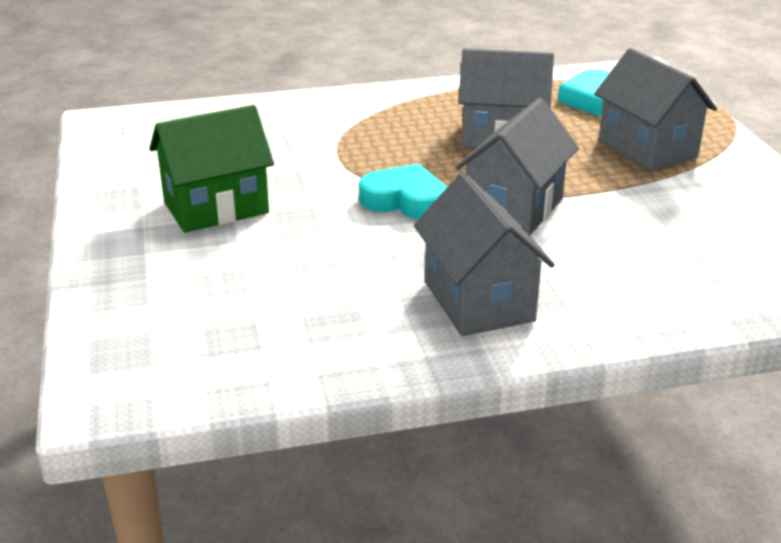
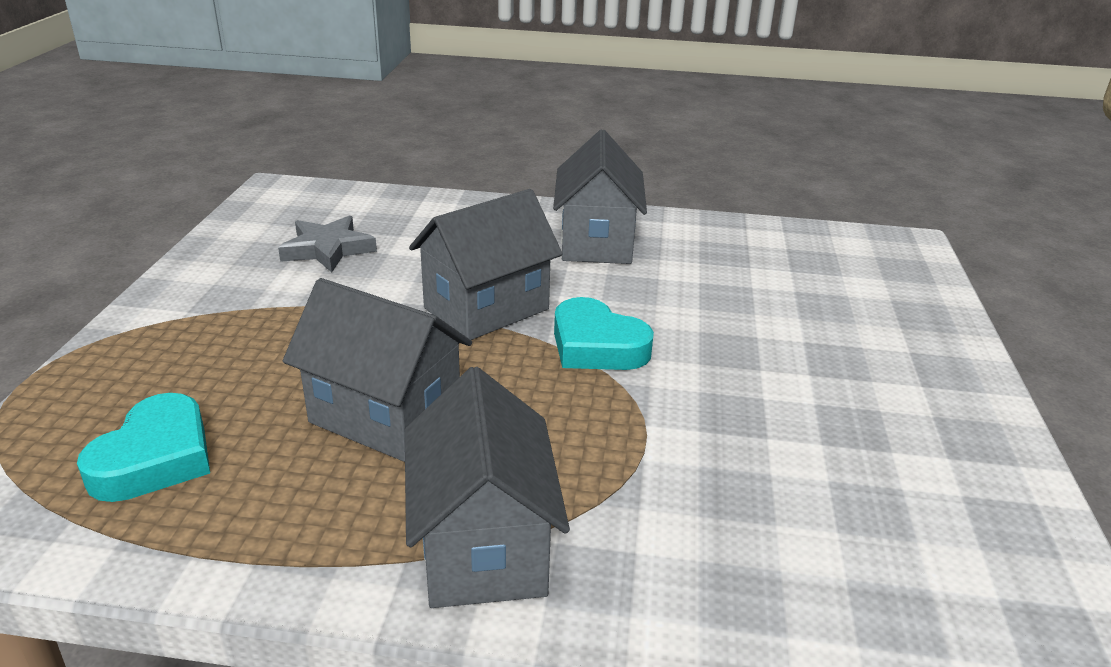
camera: 160 degrees left, 0 degrees up
(216, 208) = (832, 390): green house -> none
(647, 149) = (236, 346): grey house -> grey house (483, 547)
(713, 229) = (328, 249): none -> grey star

